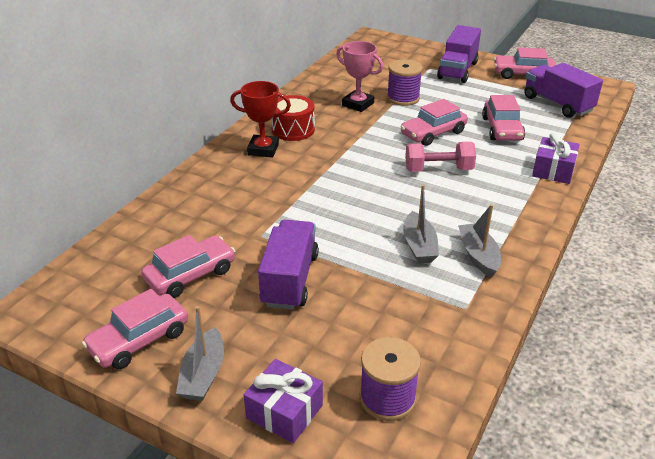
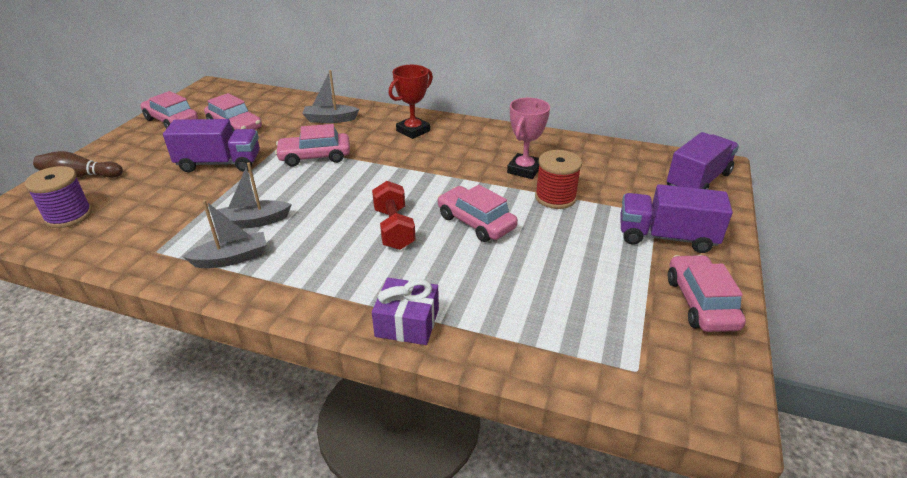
camera: 80 degrees right, 0 degrees up
(203, 374) = (130, 145): grey boat -> grey boat (330, 119)
(263, 149) = (413, 131): red trophy -> red trophy turned 45 degrees clockwise
(284, 412) = (80, 176): purple gift -> brown bowling pin
(293, 130) = (454, 140): red drum -> none
(403, 98) = (555, 197): purple spool -> red spool
(438, 169) = (394, 229): pink dumbbell -> red dumbbell
(502, 129) = (507, 277): pink car -> pink car (315, 157)
(557, 104) = (613, 338): purple truck -> purple truck (698, 181)

